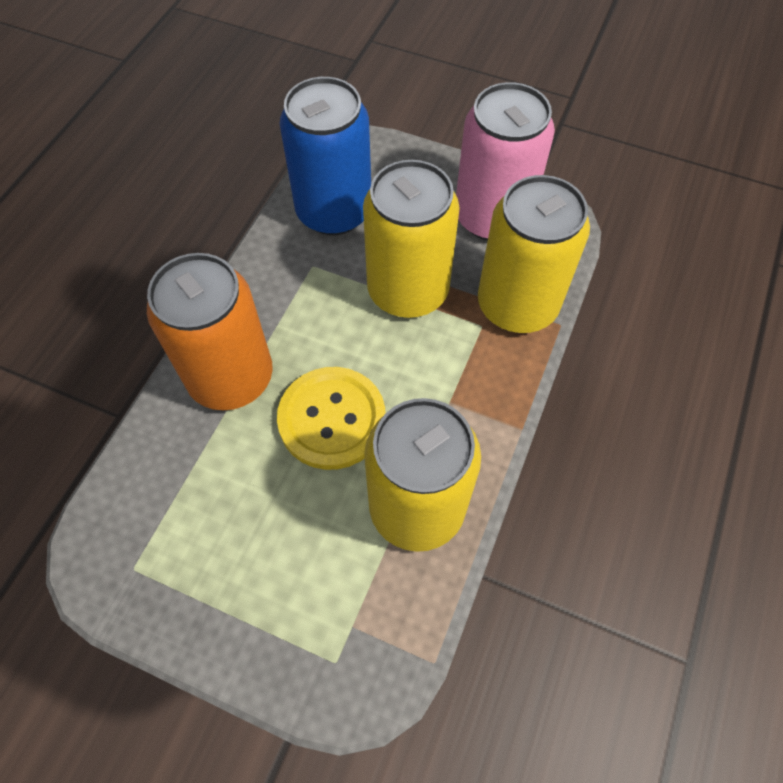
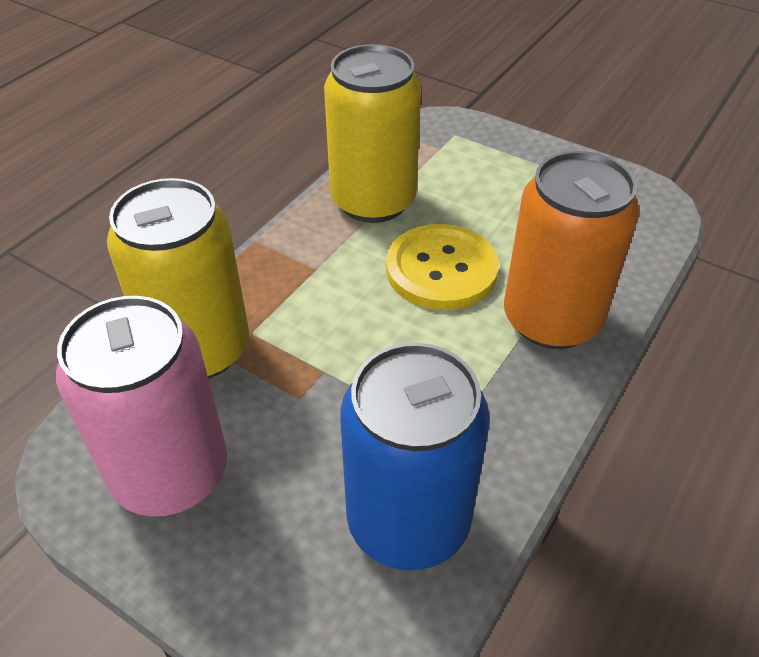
camera: 170 degrees left, 15 degrees down
(408, 290) = (327, 384): yellow can -> none

